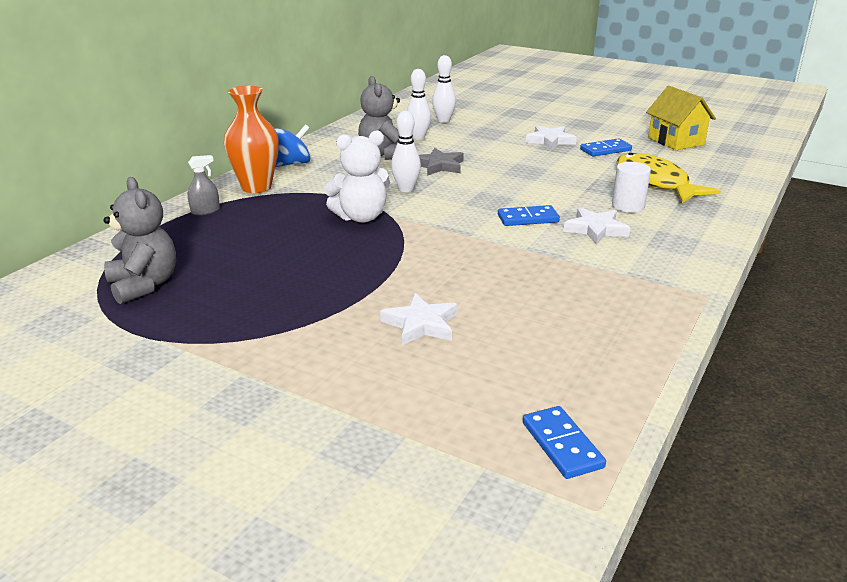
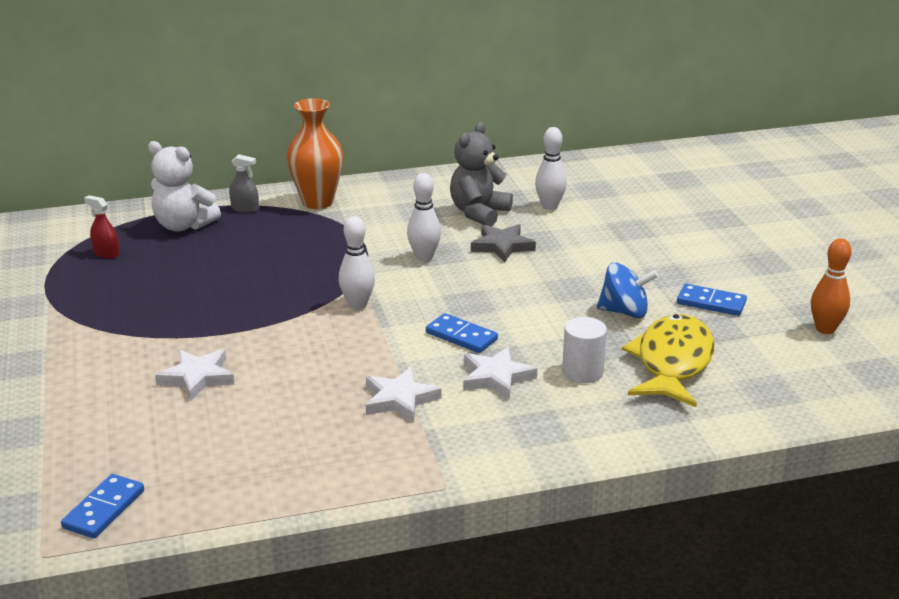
camera: 45 degrees right, 0 degrees up
(144, 285) = (106, 253): grey teddy bear -> red spray bottle
(292, 164) = (386, 190): blue spinning top -> blue spinning top (624, 312)
(361, 217) = (336, 267): white teddy bear -> white teddy bear (183, 225)
(443, 120) = (616, 196): white bowling pin -> white bowling pin (357, 305)
(550, 140) = (675, 266): white star -> white star (399, 399)
(676, 141) = (825, 329): yellow house -> orange bowling pin

